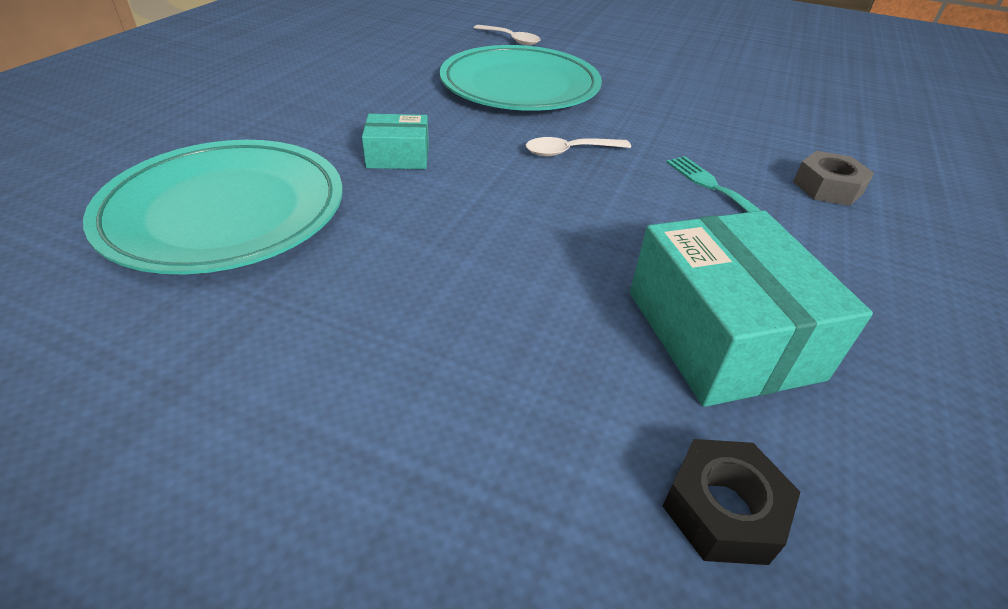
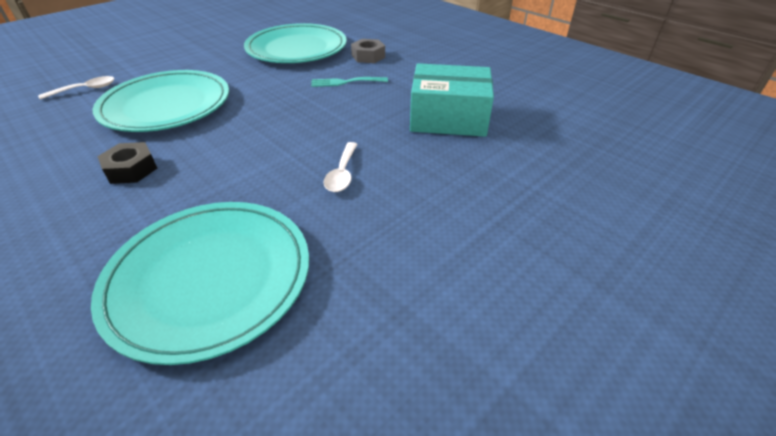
camera: 65 degrees left, 0 degrees up
(398, 156) = (211, 178): turquoise box -> none
(570, 151) = (272, 111): white spoon -> white spoon (342, 173)
(723, 509) = (534, 149): black nut -> black nut (131, 169)
(759, 120) = (297, 48): none -> turquoise plate

